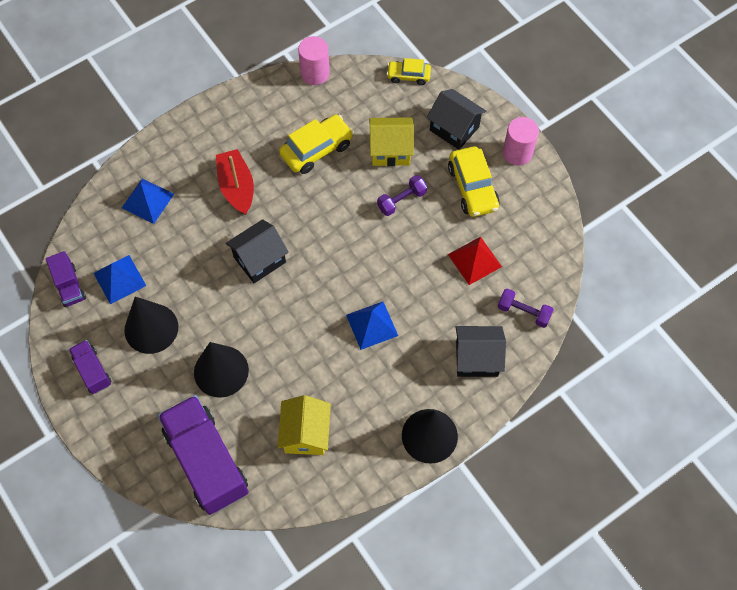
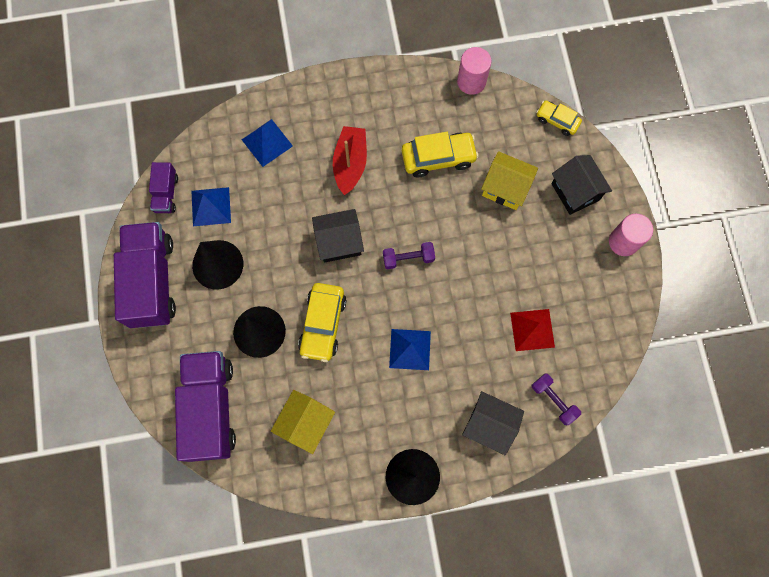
camera: 25 degrees right, 10 degrees up
(93, 371) = (152, 281): purple truck -> purple truck, size x2.06
(401, 200) = (493, 241): purple dumbbell -> purple dumbbell (408, 258)
(472, 188) = (564, 258): yellow car -> yellow car (322, 324)

